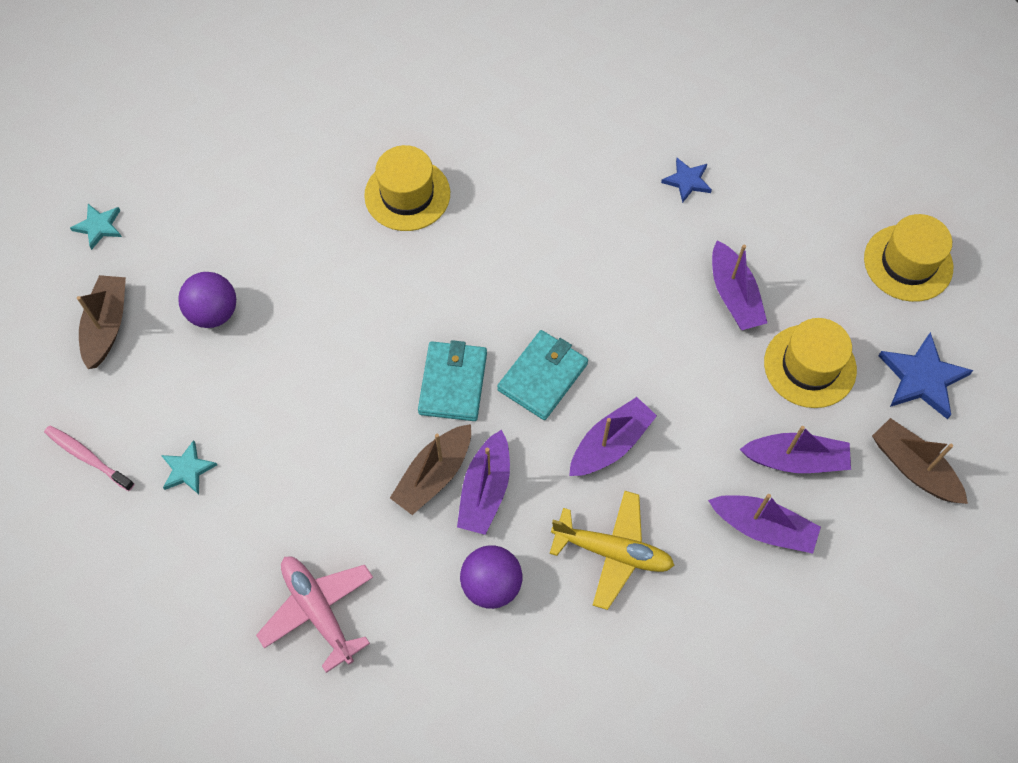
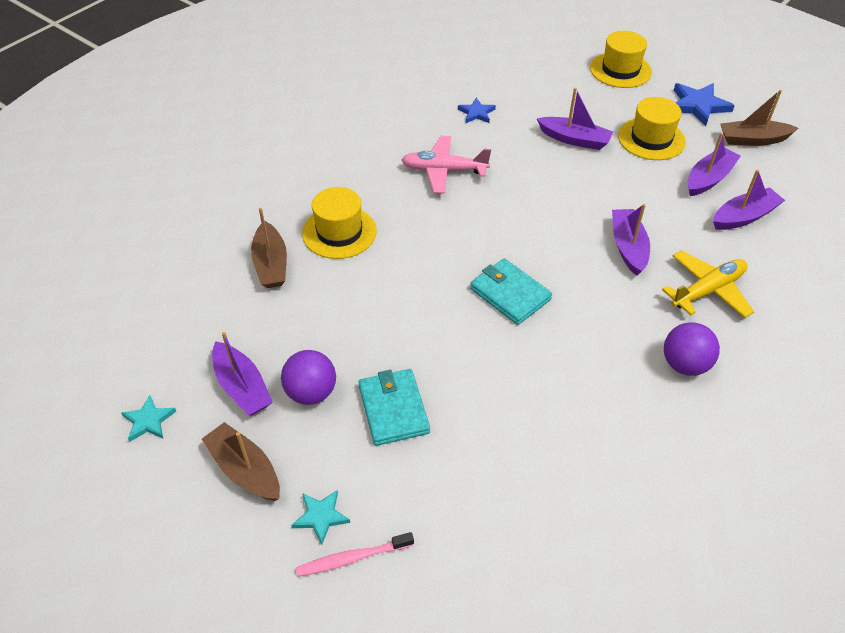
camera: 50 degrees left, 15 degrees down
(187, 469) = (431, 491): turquoise star -> turquoise star (320, 516)
(318, 611) = (628, 478): pink plane -> pink plane (444, 171)
(434, 475) = (572, 345): brown boat -> brown boat (271, 264)
(485, 490) = (608, 325): purple boat -> purple boat (242, 387)
(542, 377) = (548, 249): turquoise wallet -> turquoise wallet (393, 409)

